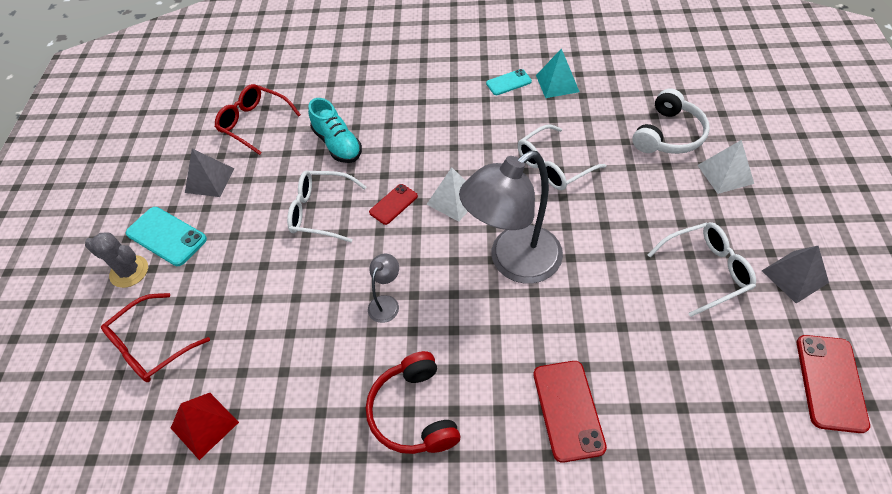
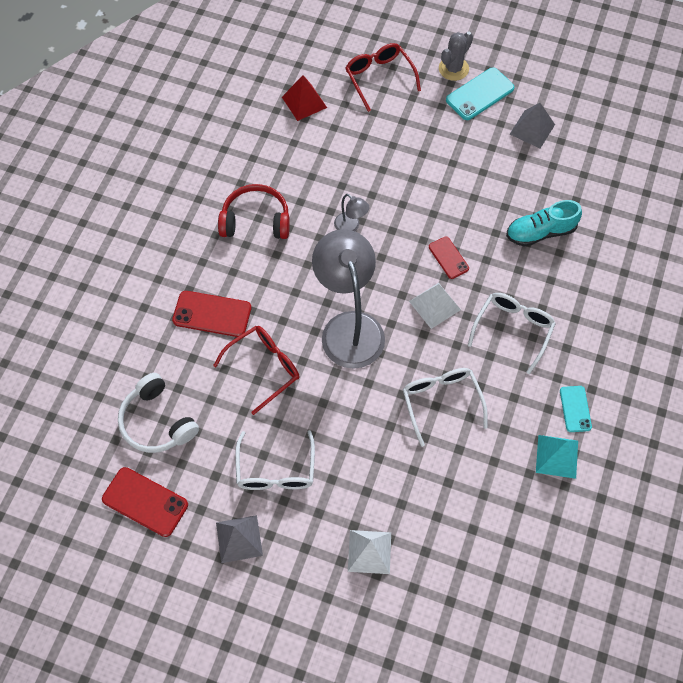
camera: 105 degrees right, 10 degrees up
(254, 123) = (594, 172): red glasses -> red glasses (264, 368)
(321, 212) = (462, 203): white glasses -> white glasses (513, 330)
(669, 135) = (440, 528): white headphones -> white headphones (157, 422)

